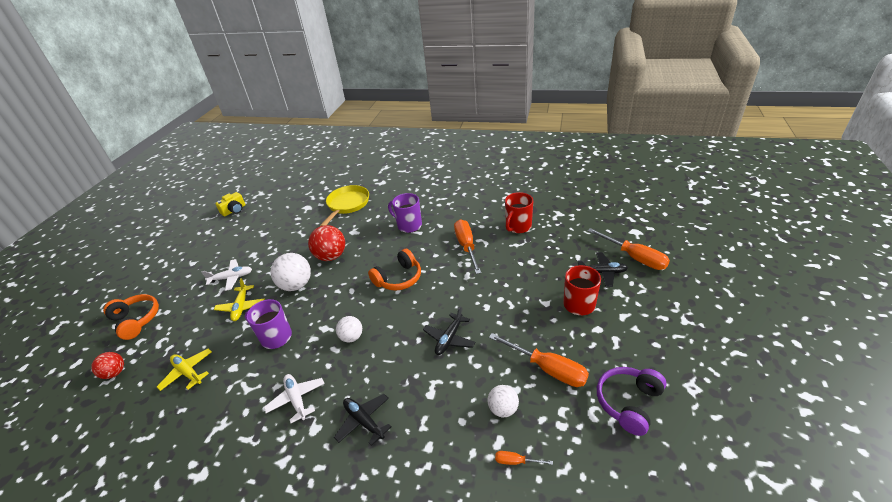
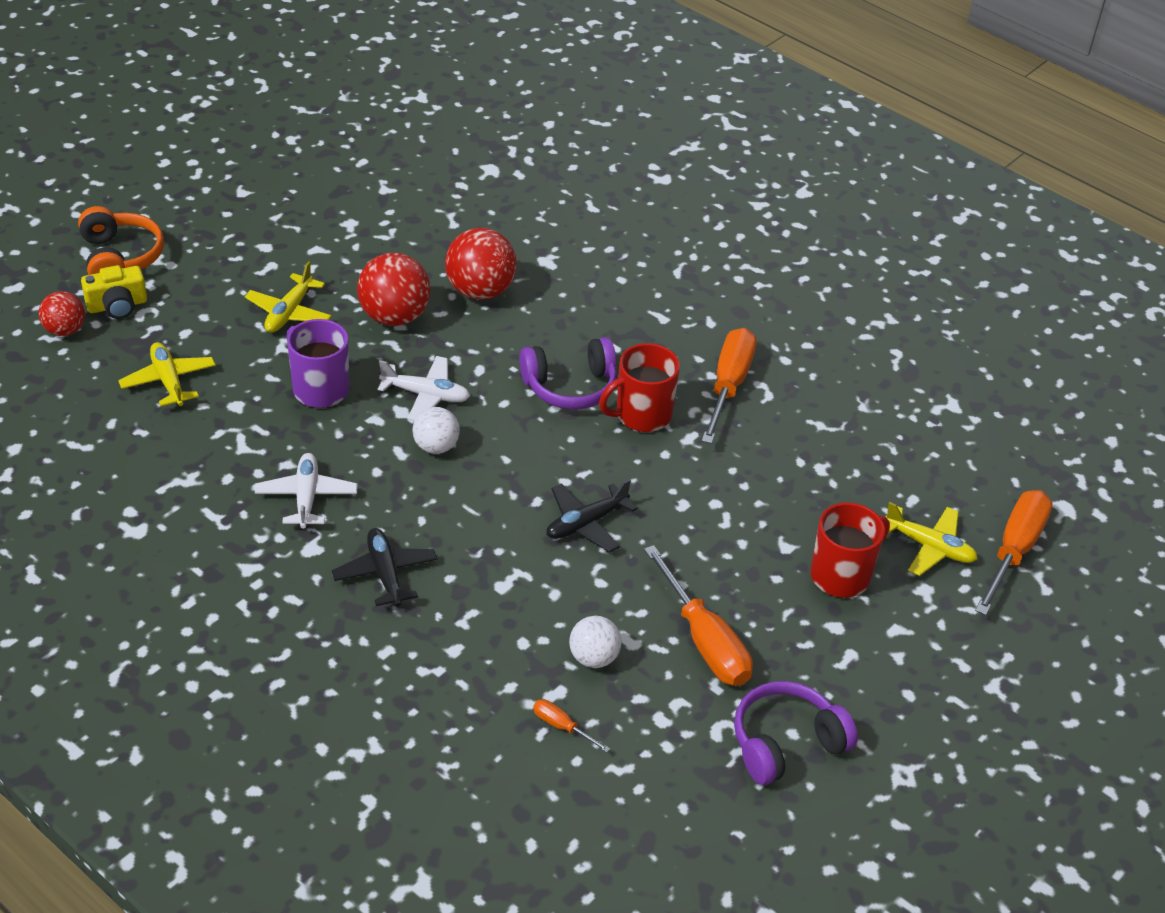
camera: 20 degrees right, 5 degrees up
(231, 278) = (295, 252): white plane -> white plane (426, 395)
(234, 210) = (356, 114): yellow camera -> yellow camera (117, 306)
(296, 285) = (394, 317): white ball -> red ball
(347, 205) = (567, 199): yellow pan -> none
(398, 278) = (570, 386): orange headphones -> purple headphones
(409, 225) = (653, 295): purple mug -> none
(518, 227) = (852, 393): red mug -> red mug (642, 415)
(602, 273) = (929, 547): black plane -> yellow plane
(634, 257) = (1014, 551): orange screwdriver -> orange screwdriver turned 135 degrees counterclockwise

